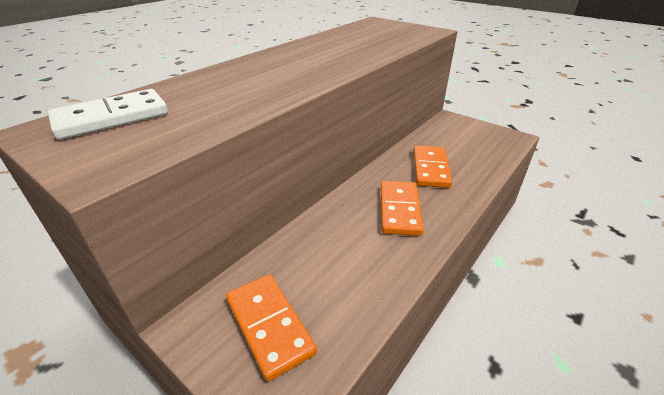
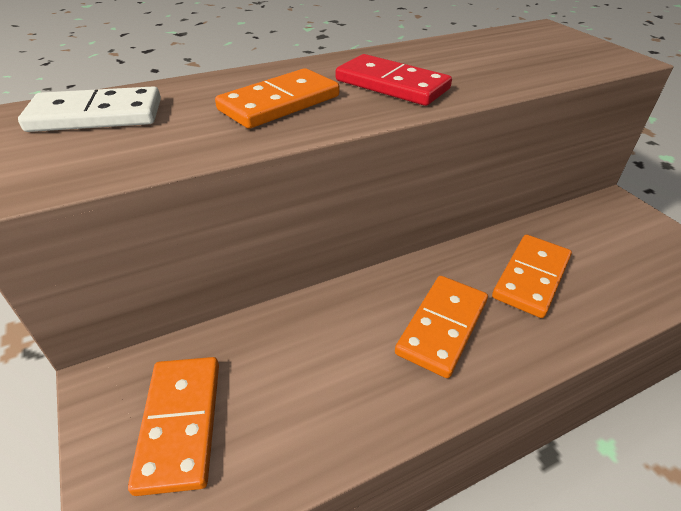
camera: 25 degrees right, 5 degrees up
(250, 85) = (279, 103): none -> orange domino
(314, 63) = (391, 85): none -> red domino

